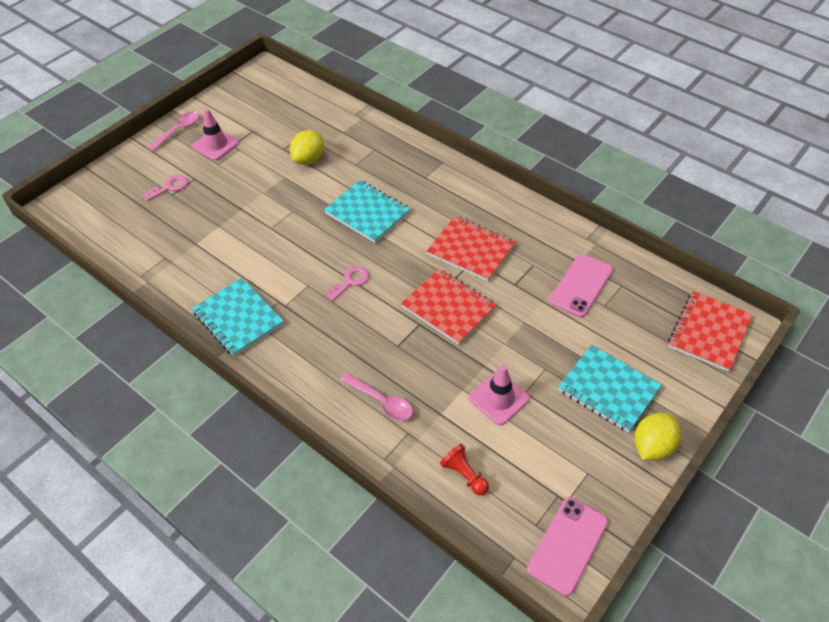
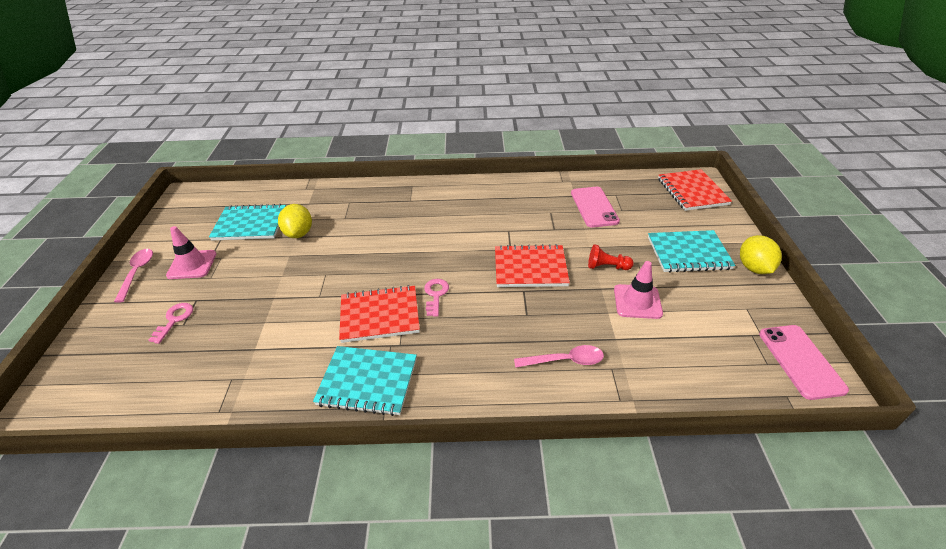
camera: 40 degrees left, 10 degrees down
(367, 213) = (393, 243): turquoise notebook -> turquoise notebook (250, 224)
(464, 475) = (685, 367): red pawn -> red pawn (607, 267)
(471, 250) = (499, 225): red notebook -> red notebook (379, 315)

